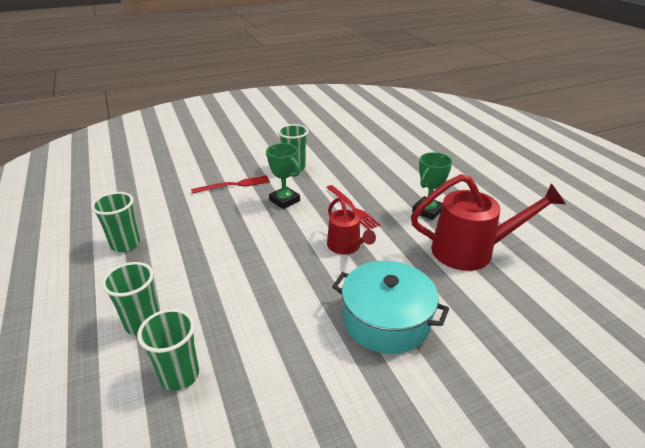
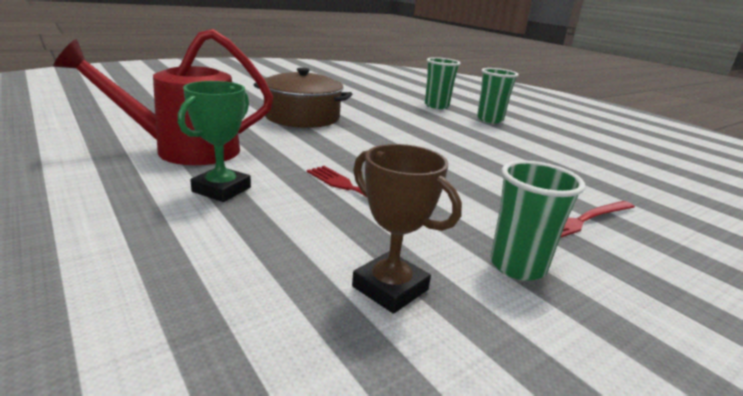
camera: 165 degrees right, 10 degrees down
(125, 244) = (591, 154): green cup -> none
(284, 200) = (470, 199): green trophy -> none
(346, 247) = (349, 153): red watering can -> none
(349, 163) = (390, 288): none -> brown trophy
(386, 320) = (302, 117): turquoise pot -> brown pot

